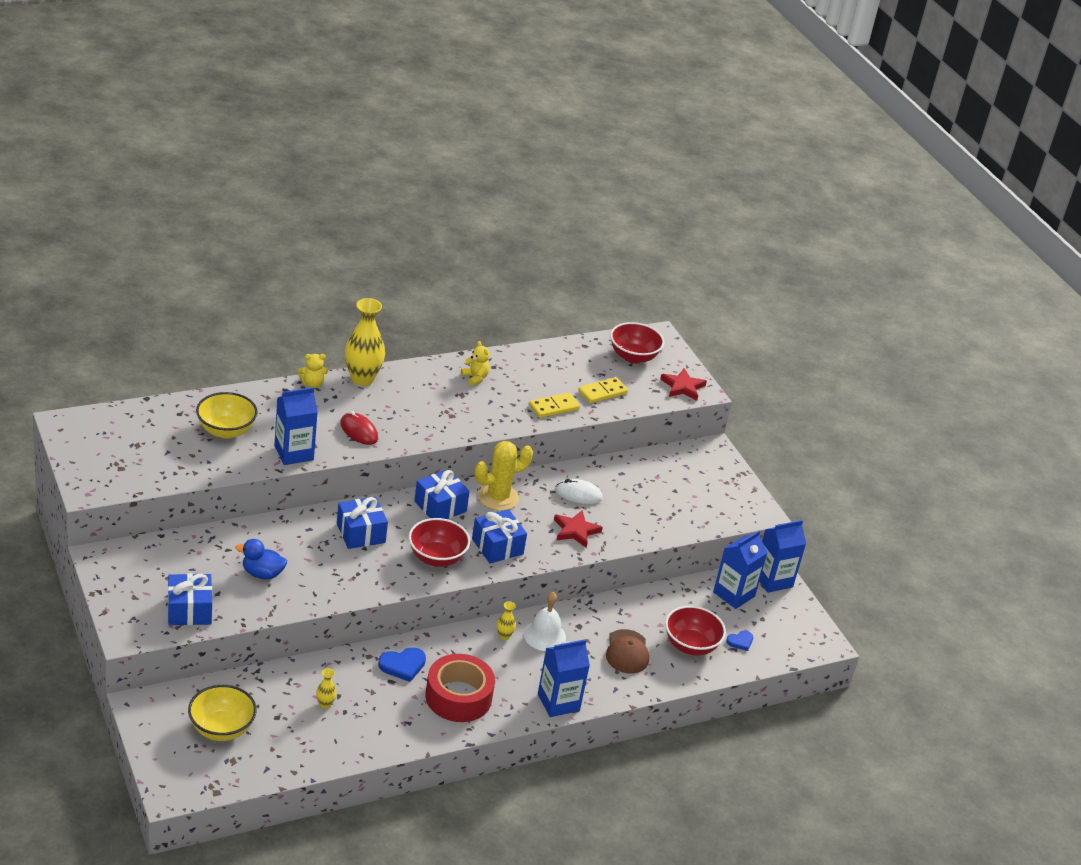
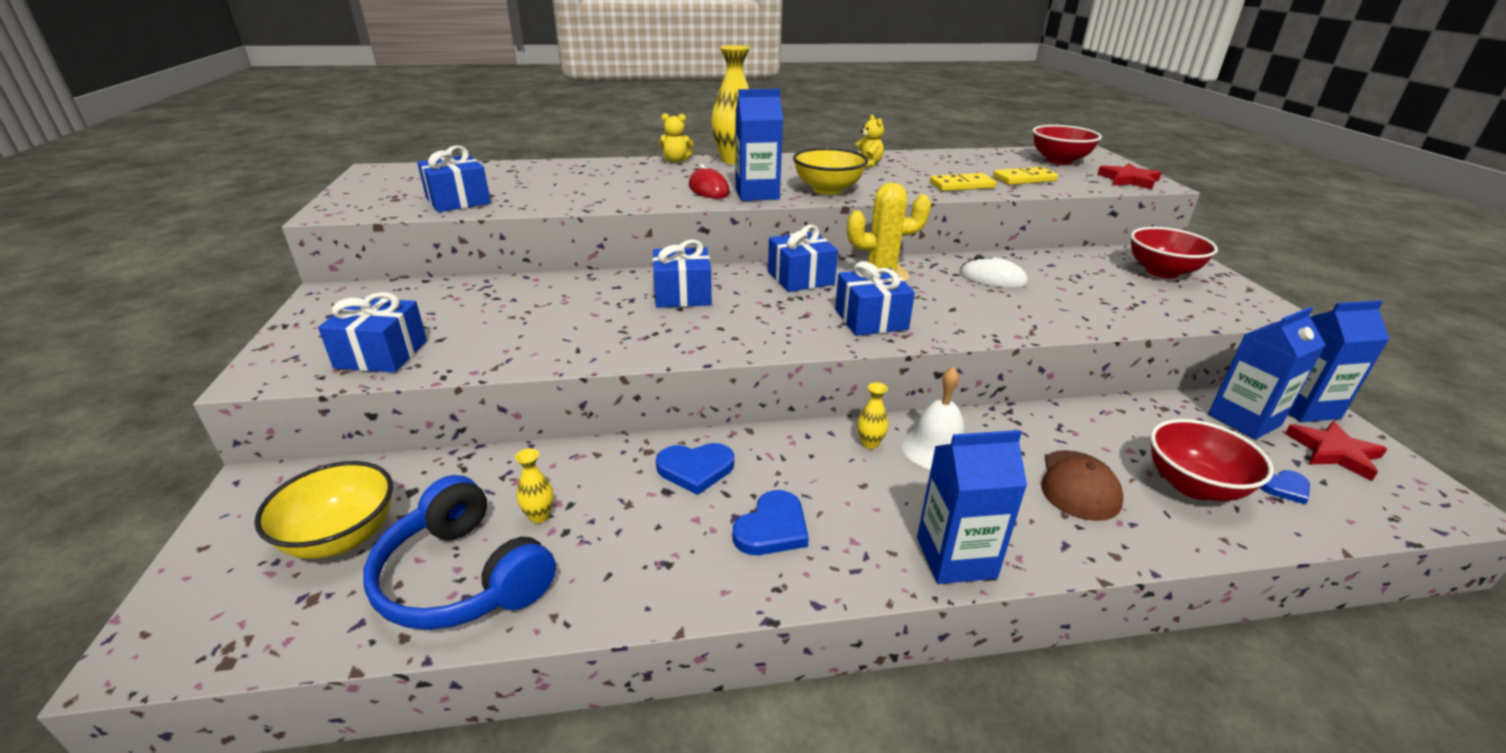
camera: 20 degrees right, 5 degrees down
(172, 466) = (458, 201): none -> blue gift
(226, 430) = (549, 182): yellow bowl -> yellow bowl (828, 190)
(262, 573) = (520, 323): blue duck -> none
(294, 453) = (616, 199): blue carton -> blue carton (757, 194)
(304, 741) = (462, 577): none -> blue headphones
(436, 558) = (778, 325): red bowl -> red bowl (1162, 272)
(458, 697) = (772, 528): red tape -> blue heart
(576, 531) = (989, 311): red star -> red star (1334, 452)

